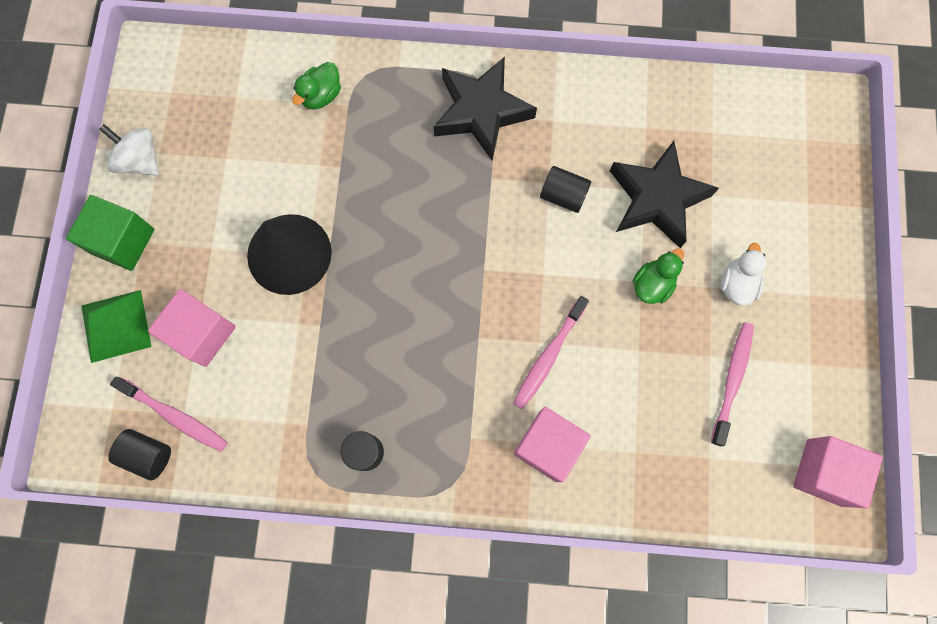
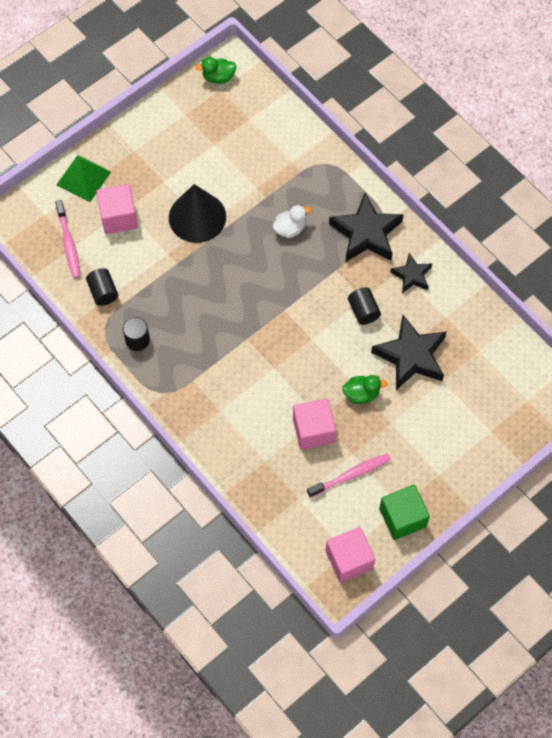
camera: 45 degrees right, 10 degrees down
(123, 241) = (126, 141): green cube -> green cube (402, 517)
(140, 160) = (172, 110): white spinning top -> none
(148, 455) = (39, 249): black cylinder -> black cylinder (103, 292)
(321, 95) = (293, 154): green duck -> green duck (218, 77)
(548, 356) = (271, 378): pink toothbrush -> none
(548, 446) = (225, 418): pink cube -> pink cube (313, 430)
(570, 115) = (412, 275): none -> black star
(736, 284) = (406, 434): white duck -> white duck (290, 229)

